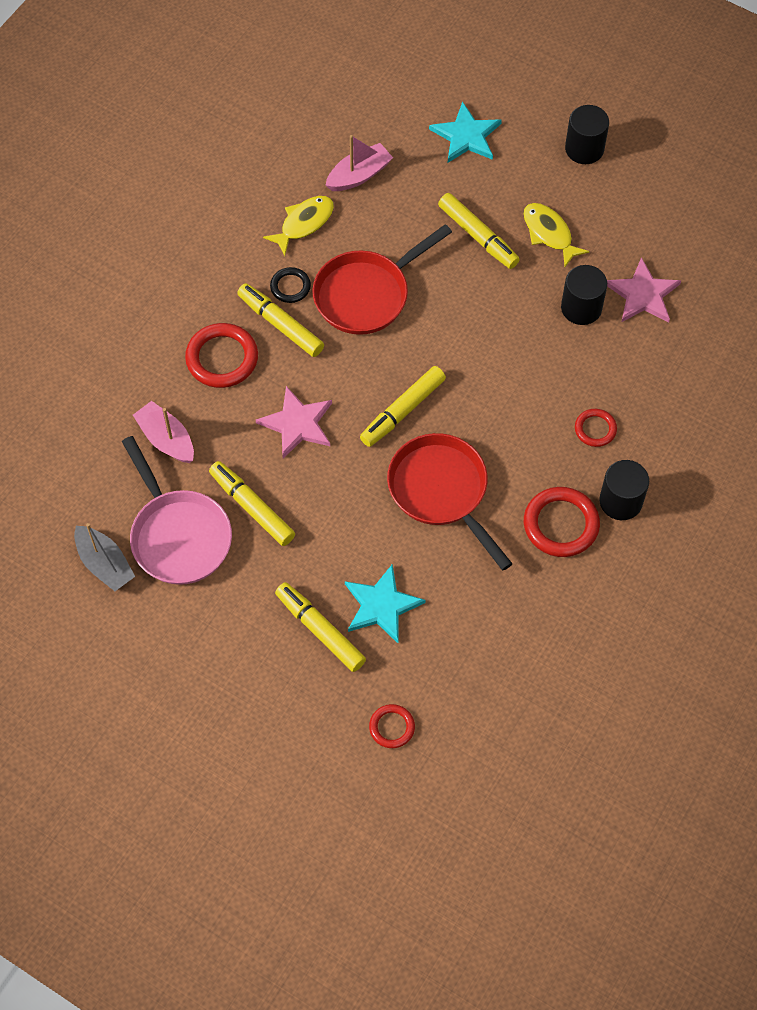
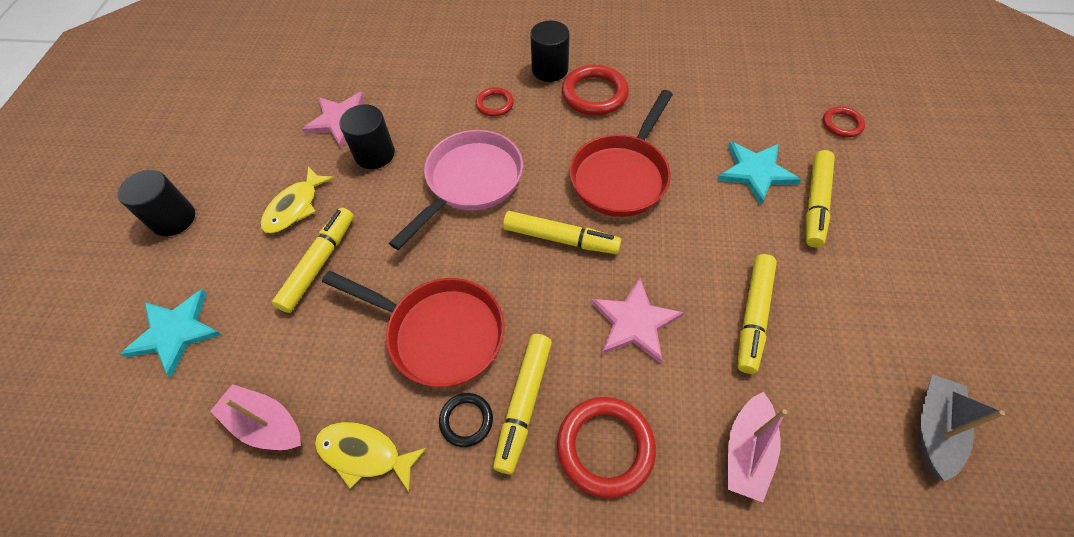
camera: 115 degrees left, 5 degrees down
(178, 535) = (839, 370): pink pan -> pink pan (470, 182)

